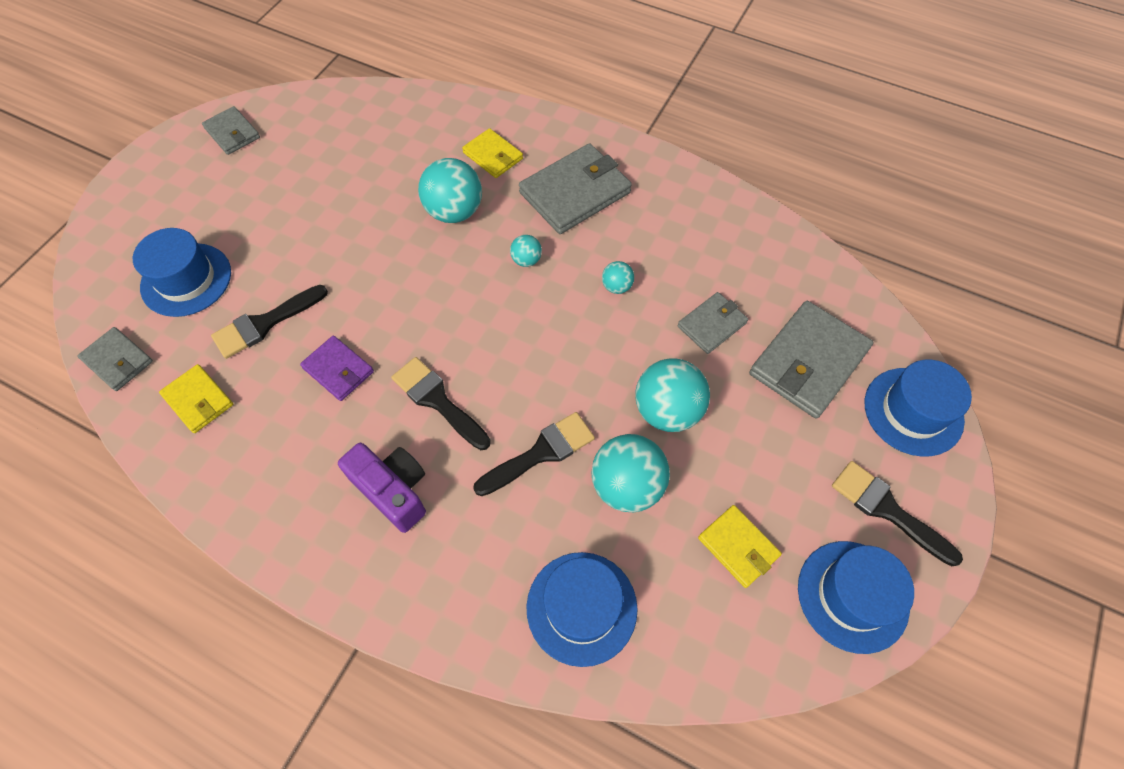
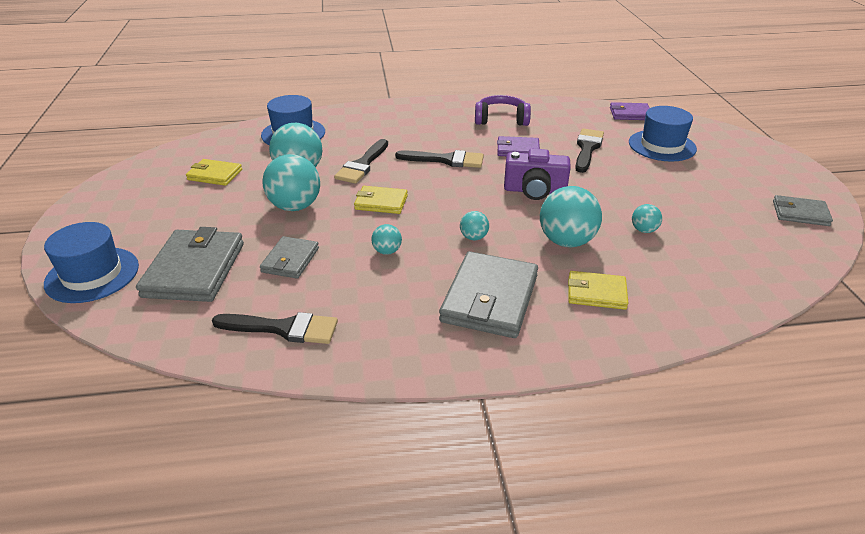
camera: 145 degrees right, 25 degrees down
(118, 361) = (630, 114): grey wallet -> purple wallet
(198, 400) = (568, 118): yellow wallet -> yellow wallet (381, 202)
(277, 454) = (501, 119): none -> purple headphones
(377, 187) = (644, 230): none -> turquoise ball
(393, 490) = (428, 130): purple camera -> purple camera (535, 191)
(852, 596) = (134, 182): blue hat -> none
(887, 510) = (113, 219): black brush -> black brush (283, 328)

